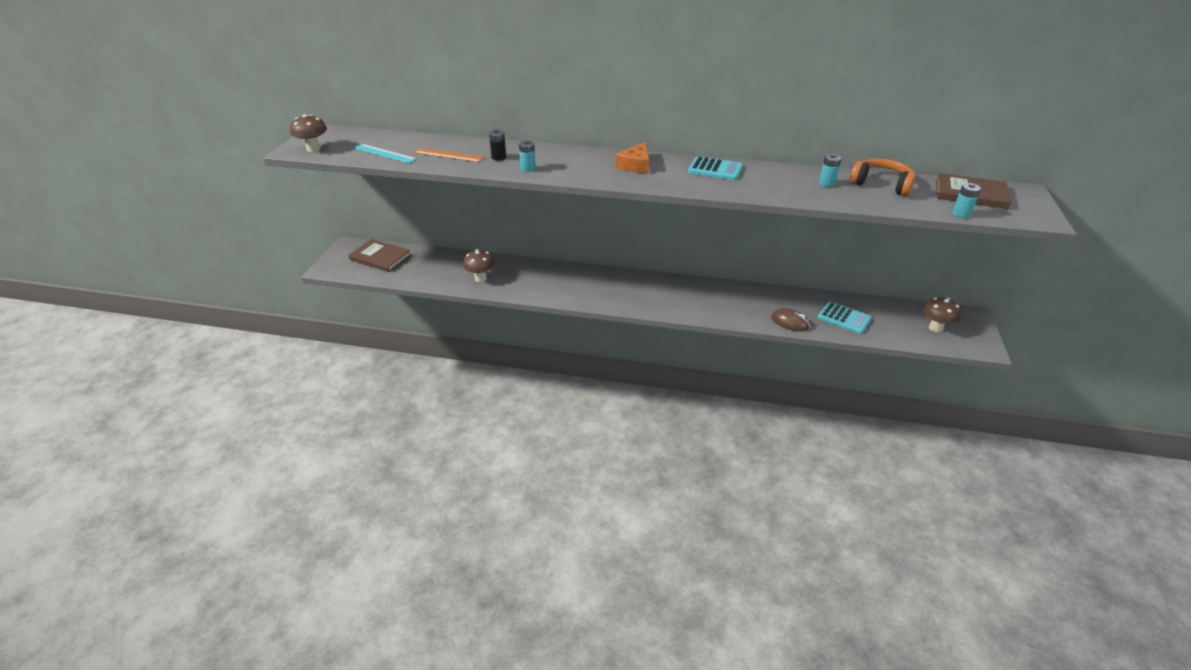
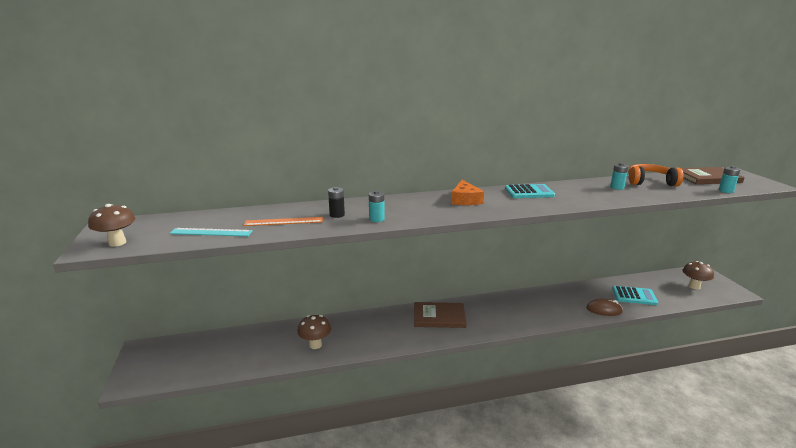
camera: 25 degrees left, 15 degrees down
(380, 257) = (188, 352): brown book -> brown book (439, 317)

